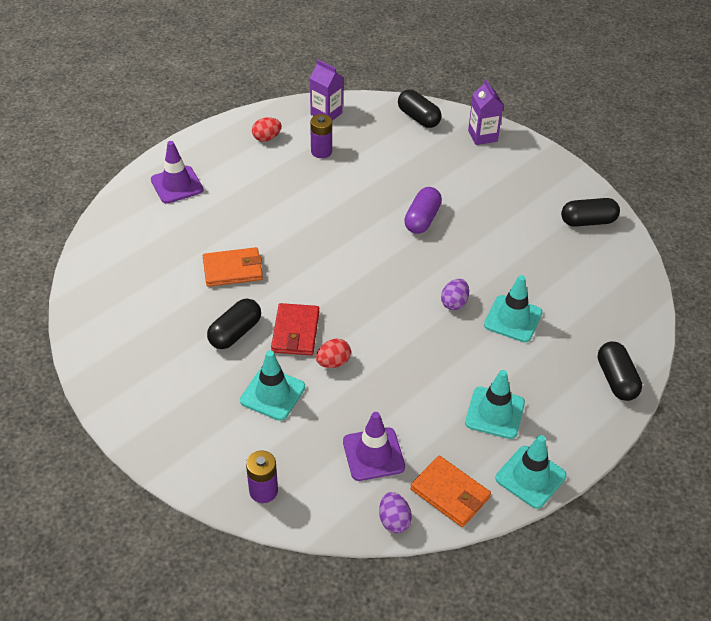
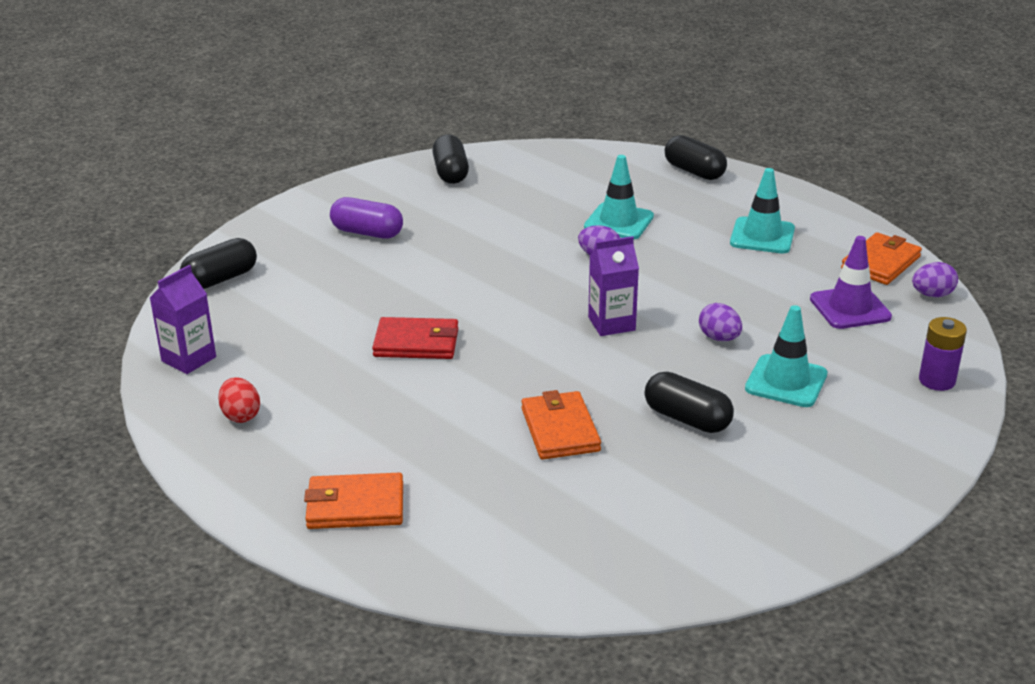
camera: 90 degrees left, 15 degrees down
(177, 185) = (355, 506): purple traffic cone -> orange wallet
(295, 332) = (673, 369): red wallet -> red wallet (416, 343)
(321, 151) = (286, 360): purple battery -> none
(333, 362) = (719, 338): red egg -> purple egg
(422, 219) = (446, 277): purple capsule -> purple capsule (367, 232)
(482, 136) = (274, 232): purple carton -> purple carton (611, 324)
(530, 477) = (839, 220): turquoise traffic cone -> none
(616, 380) = (694, 171): black capsule -> black capsule turned 60 degrees clockwise

